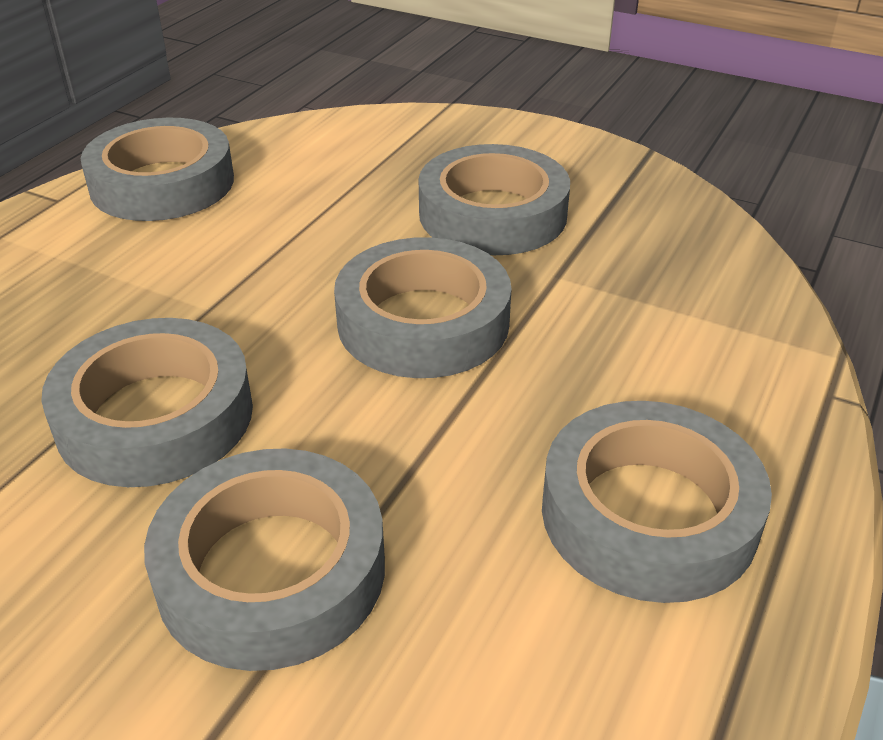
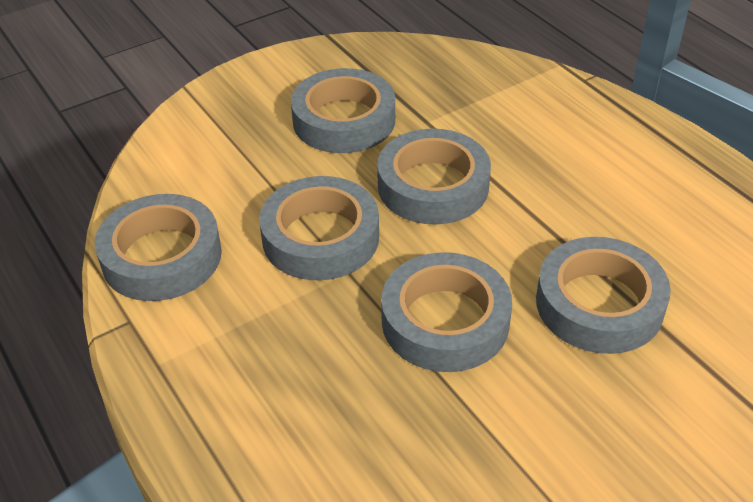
camera: 60 degrees left, 5 degrees up
(649, 514) = (629, 167): grey tape -> grey tape (320, 237)

